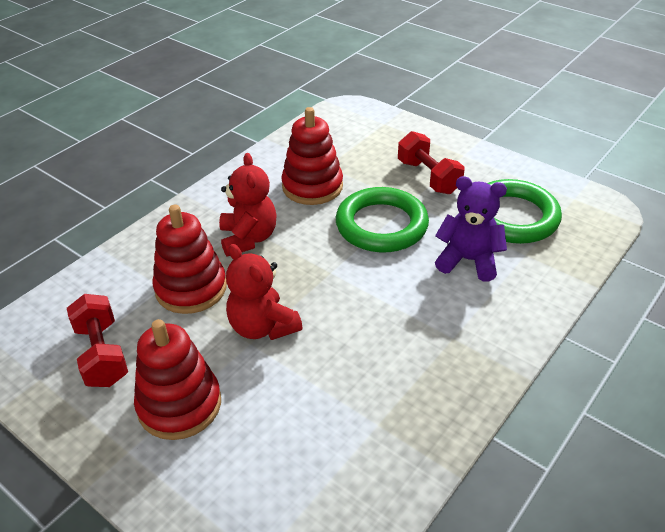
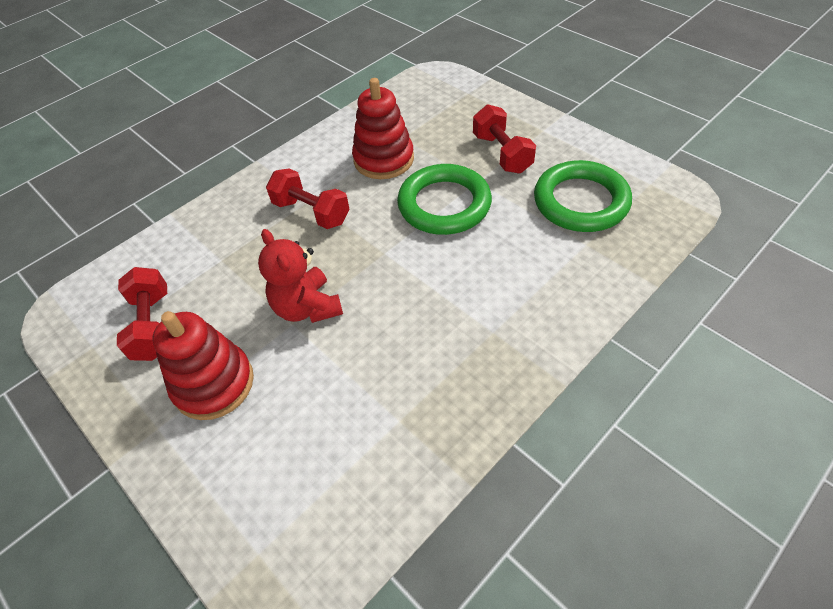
camera: 10 degrees right, 10 degrees up
(191, 288) = (247, 262): red stacking toy -> none
(248, 238) = (311, 212): red teddy bear -> red dumbbell
(468, 260) = (525, 248): purple teddy bear -> none

